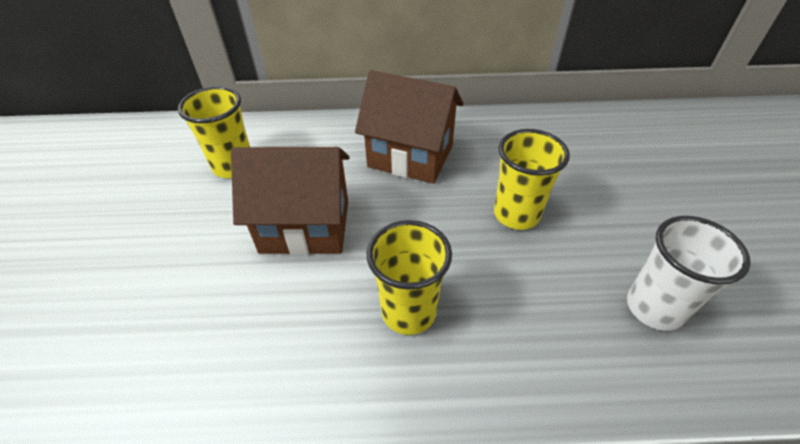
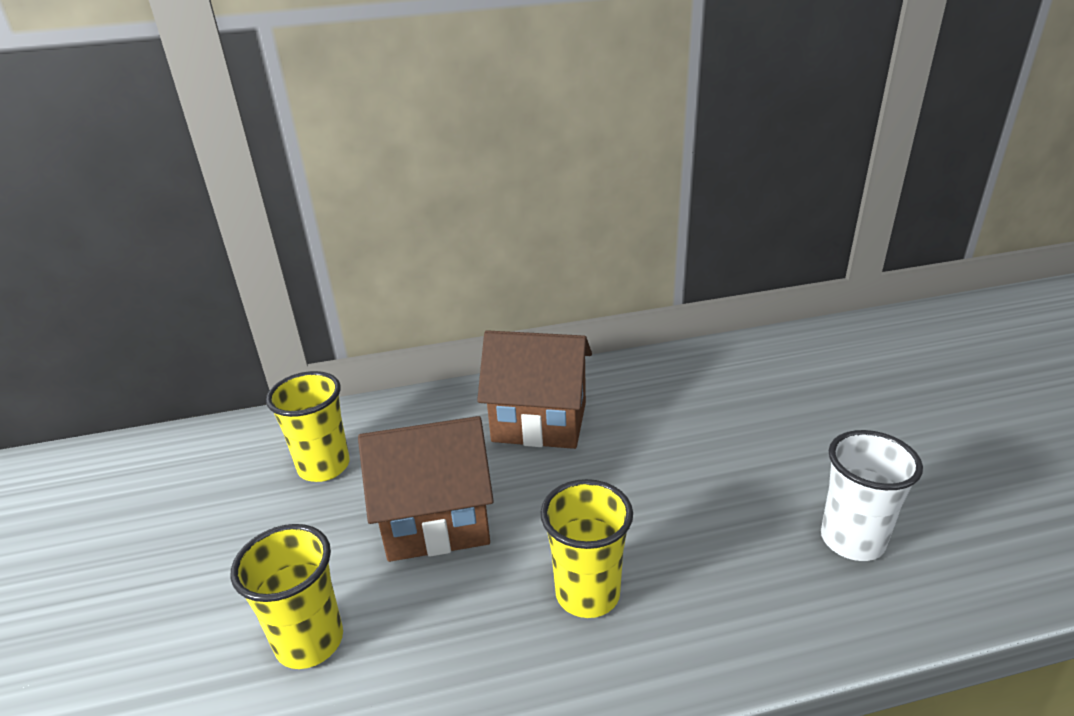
camera: 10 degrees left, 15 degrees down
(516, 214) = (679, 467): yellow cup -> yellow cup (310, 641)

